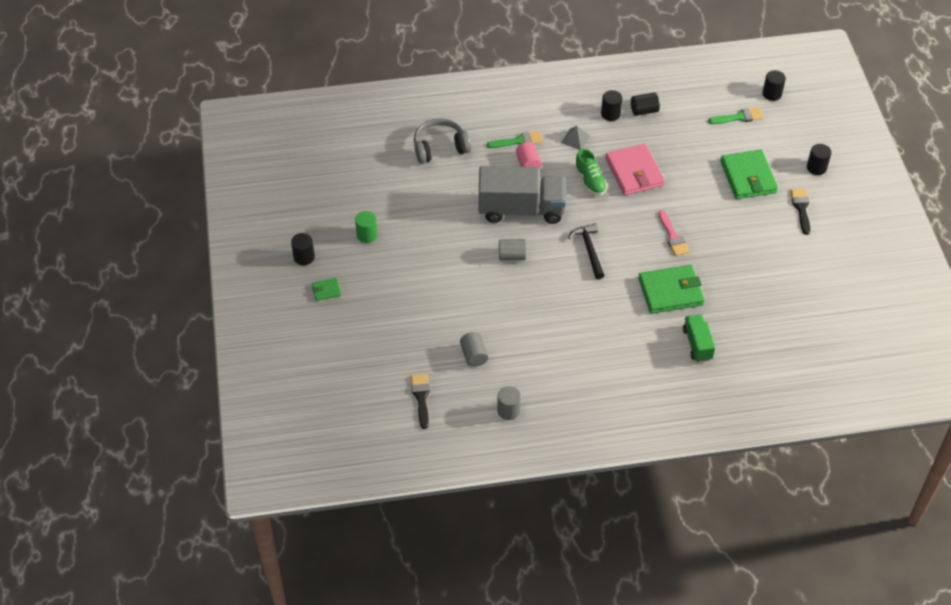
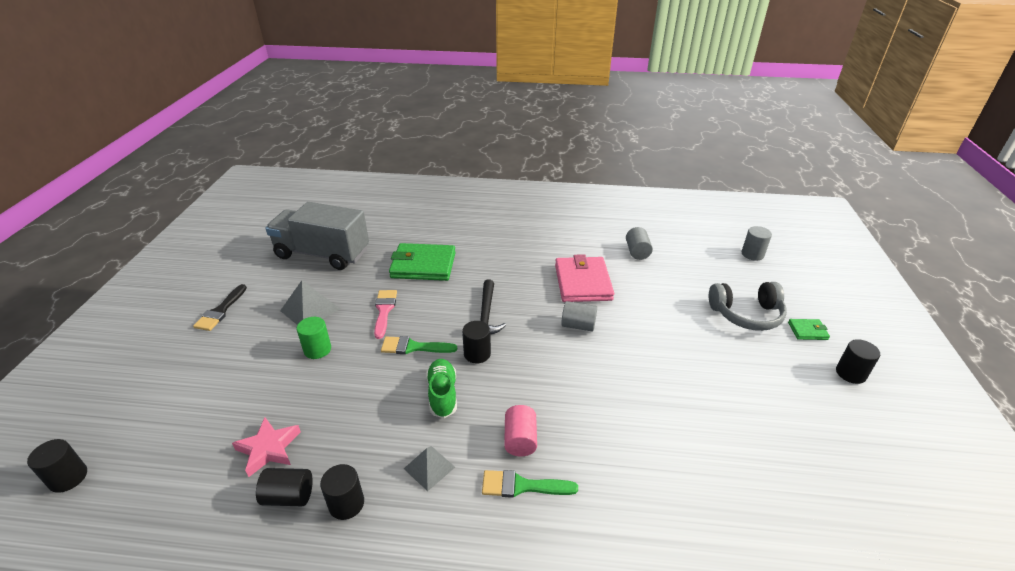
camera: 165 degrees left, 15 degrees down
(367, 235) = (767, 385): green cylinder -> green cylinder (317, 349)
(421, 397) = (689, 233): black brush -> none
(440, 148) = (659, 505): grey headphones -> grey headphones (746, 314)
(508, 410) = (611, 215): grey cylinder -> grey cylinder (752, 254)
(521, 209) = (551, 376): grey truck -> grey truck (322, 254)
(634, 172) = (376, 394): pink wallet -> pink wallet (583, 282)
(675, 129) = (268, 449): none -> pink star
(697, 344) = (427, 227): green truck -> none
(732, 225) = (310, 309): none -> grey pyramid
(738, 117) = (161, 446): green brush -> green brush (414, 347)
(748, 177) = (240, 356): green wallet -> none
(816, 167) = (149, 351): black cylinder -> black cylinder (477, 354)

